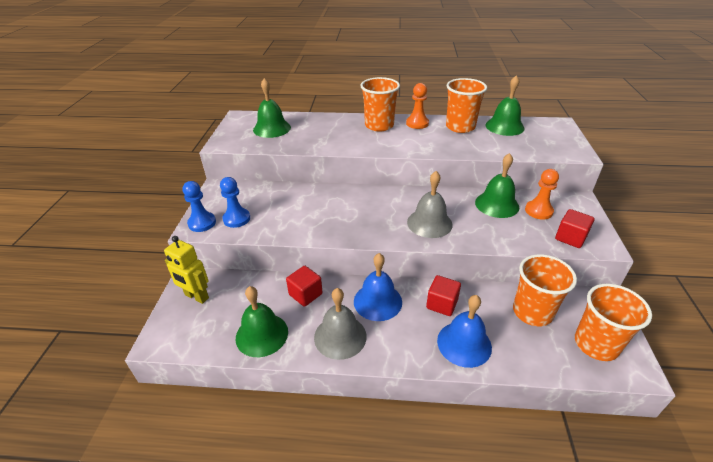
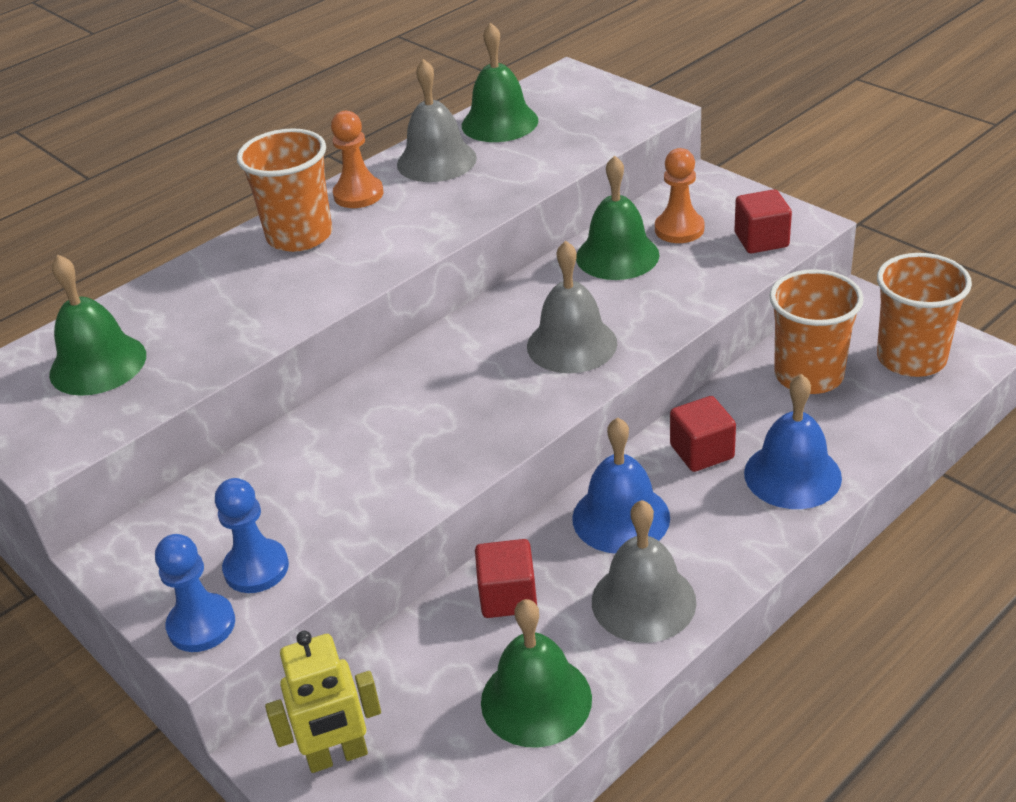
camera: 45 degrees left, 0 degrees up
(460, 127) = (436, 161): orange cup -> grey bell

